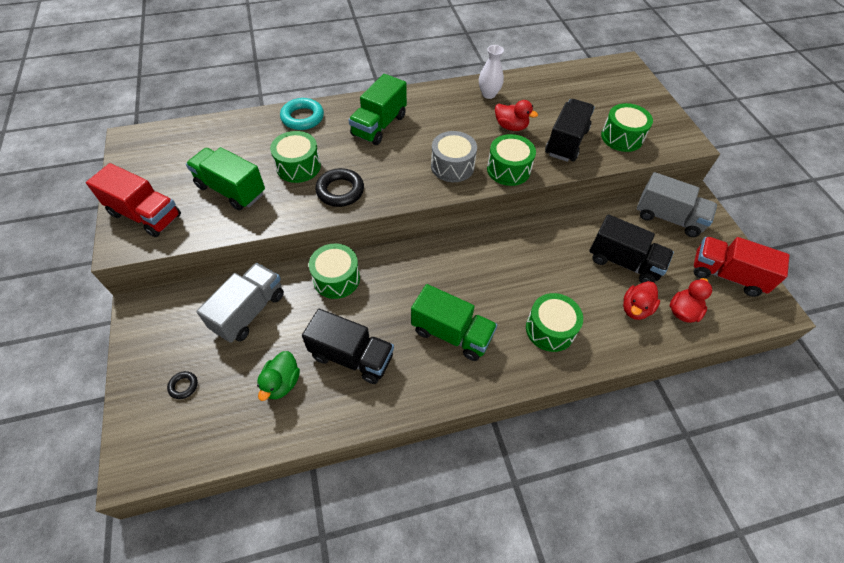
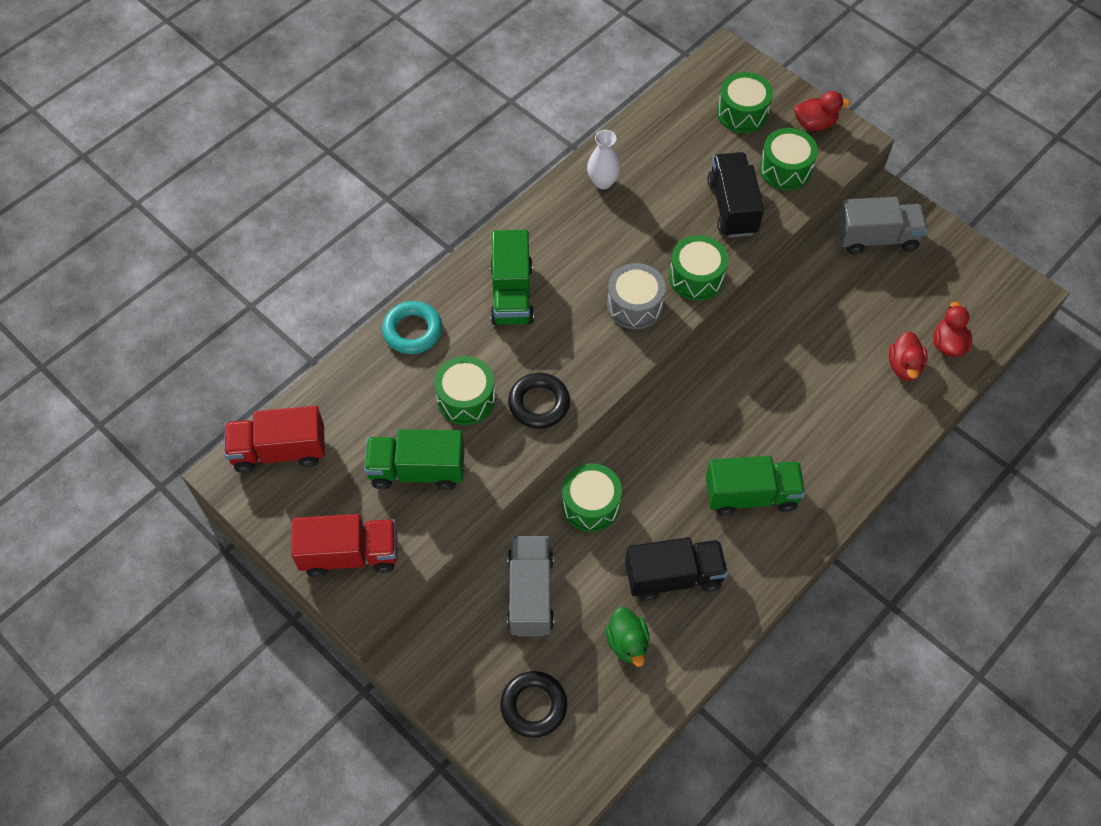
camera: 30 degrees left, 5 degrees up
(183, 386) = (533, 706): black ring -> black ring, size x1.95
(511, 126) = (659, 217): red duck -> red duck (815, 124)
(550, 329) = (839, 435): green drum -> green drum (742, 113)
(623, 262) = (863, 319): black truck -> none
(726, 275) = (966, 279): red truck -> red truck (279, 451)

